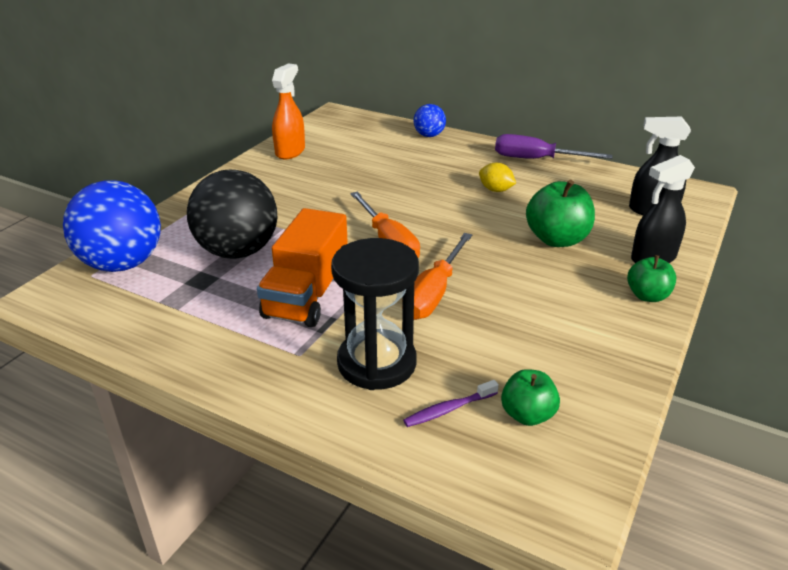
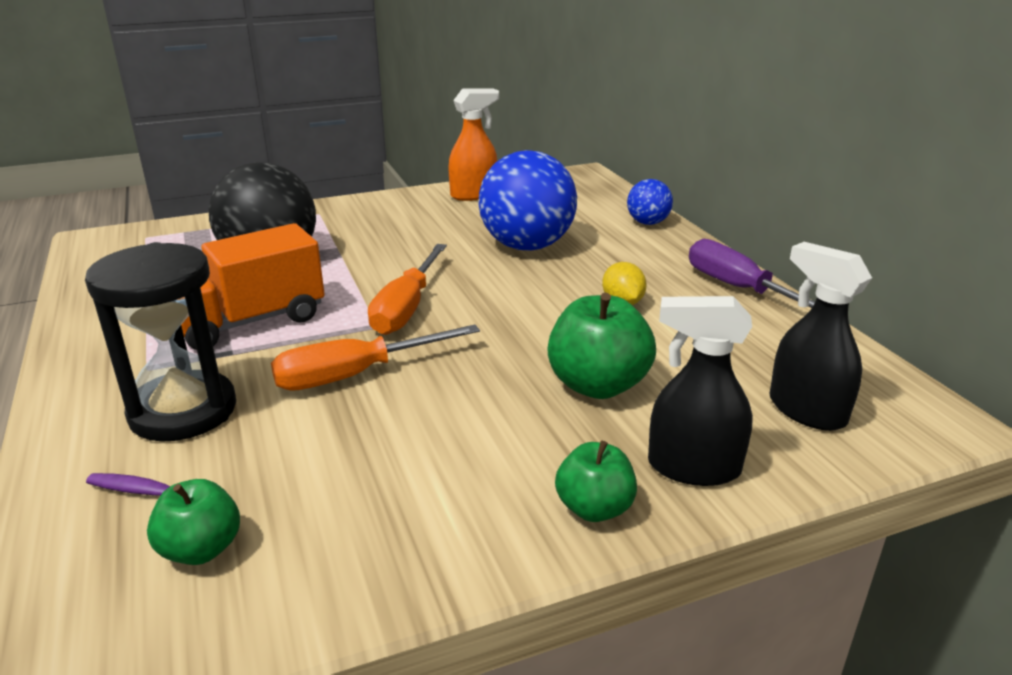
camera: 40 degrees right, 5 degrees down
(122, 264) = (178, 237): blue ball -> blue ball (526, 246)

